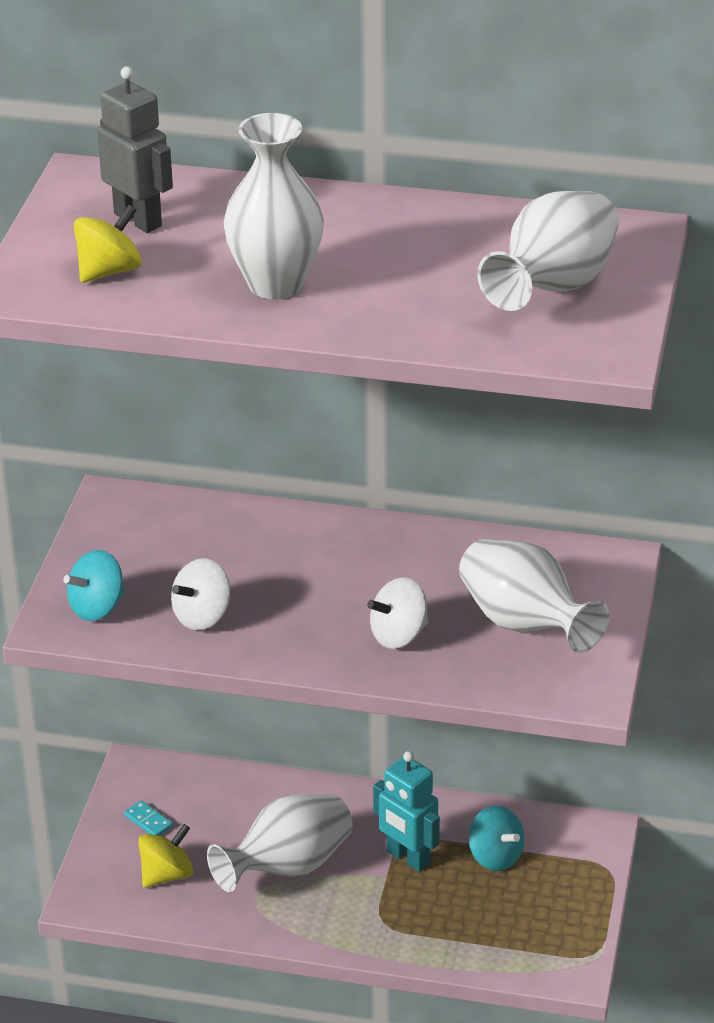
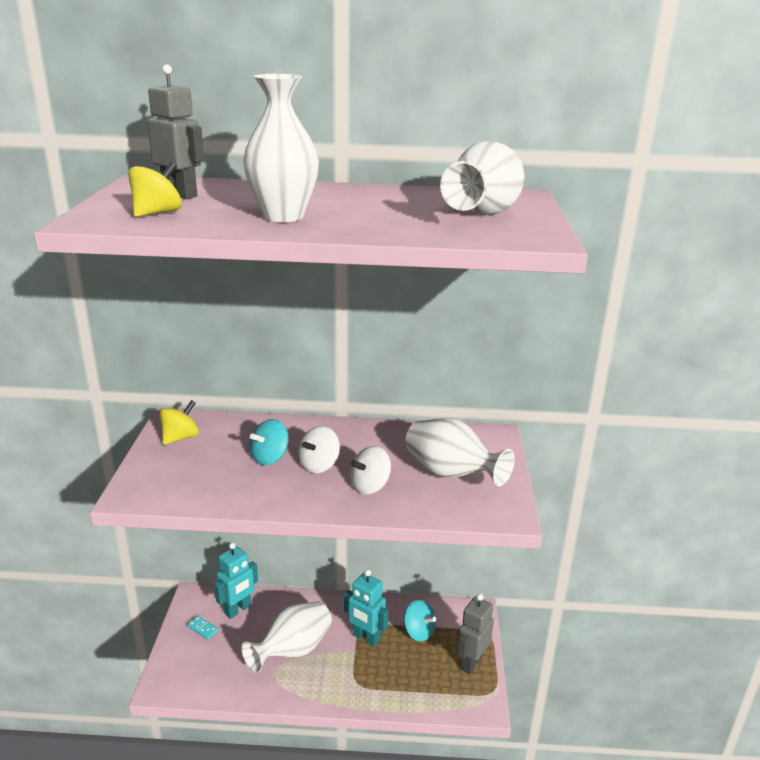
camera: 10 degrees left, 10 degrees down
(97, 607) = (160, 482): turquoise spinning top -> turquoise spinning top (270, 457)
(166, 874) = (215, 663): yellow spinning top -> yellow spinning top (180, 438)
(202, 616) = (234, 483): white spinning top -> white spinning top (319, 465)
(205, 797) = (238, 610): none -> turquoise robot
(571, 909) = (471, 662): none -> grey robot

